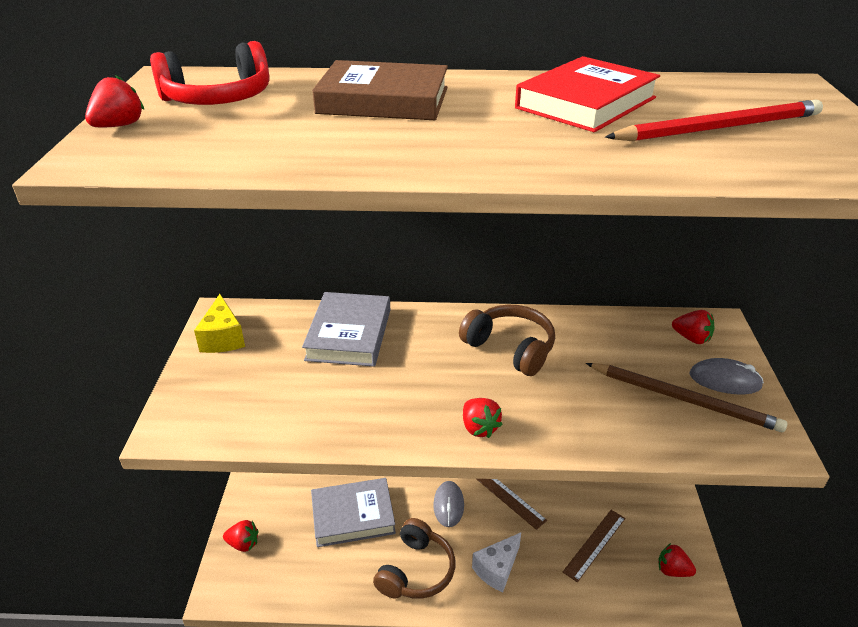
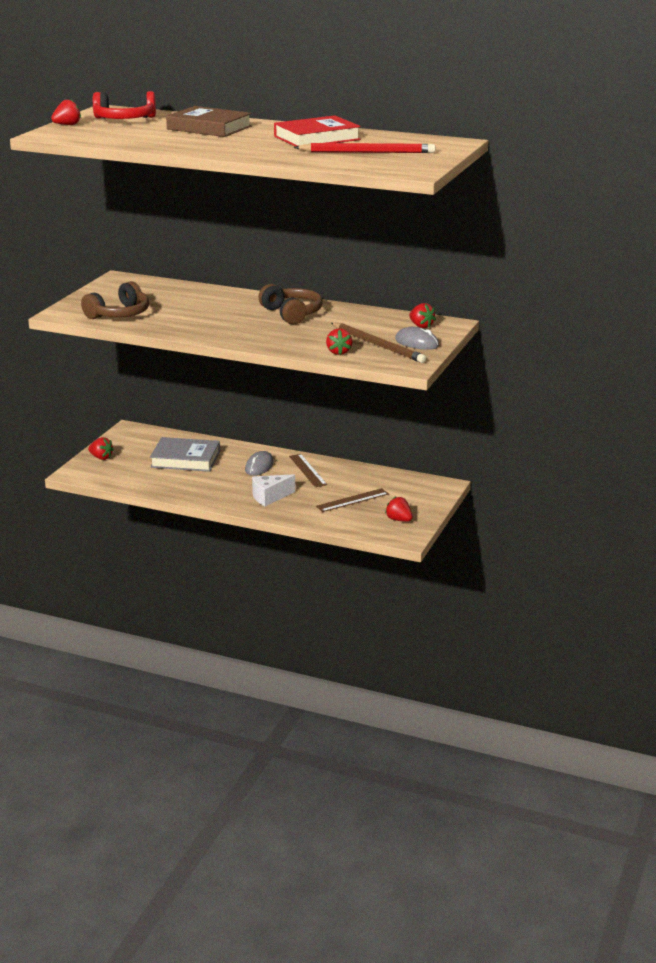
camera: 20 degrees right, 10 degrees down
(223, 338) = (113, 287): yellow cheese -> none
(349, 334) = (193, 295): grey book -> none
(416, 571) = (212, 488): brown headphones -> brown headphones (119, 314)
(479, 428) = (237, 337): red strawberry -> red strawberry (338, 352)

